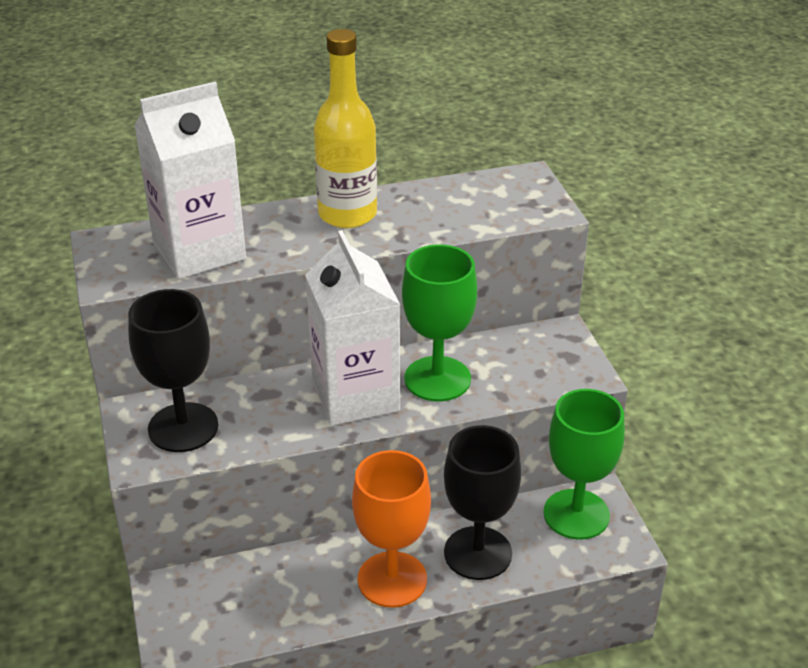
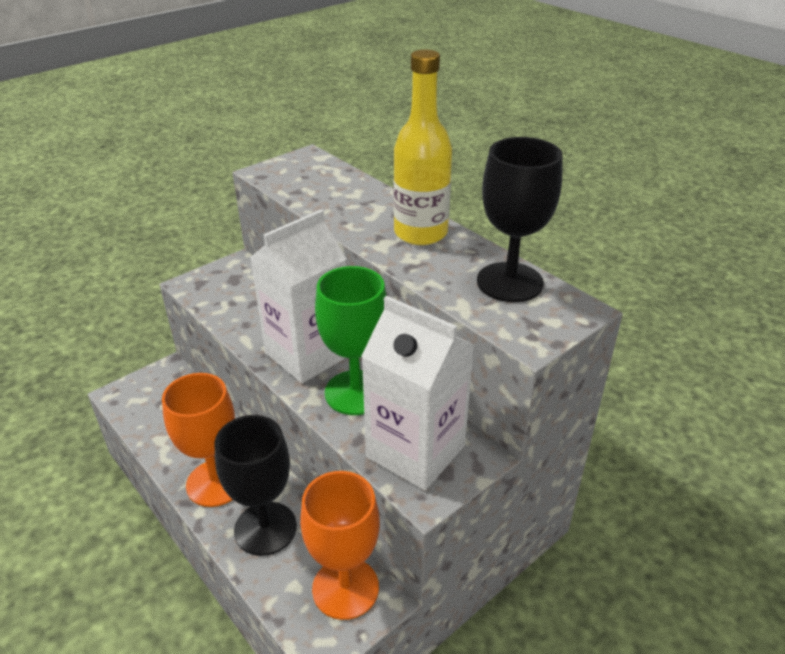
camera: 65 degrees right, 0 degrees up
(183, 427) = (230, 288): black goblet -> black goblet (509, 282)
(199, 251) = (321, 190): white carton -> white carton (415, 451)
(576, 514) = (345, 588): green goblet -> orange goblet

